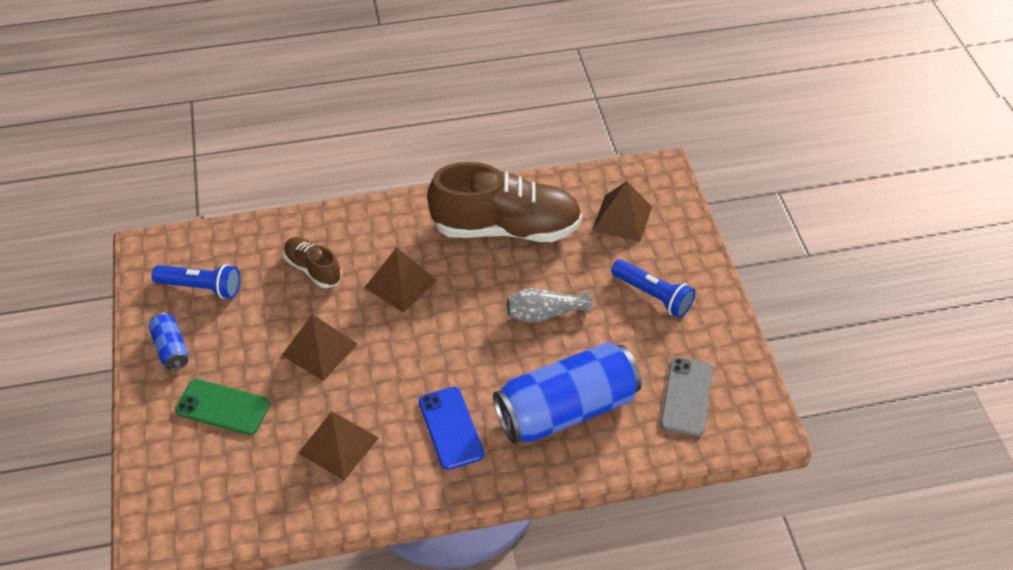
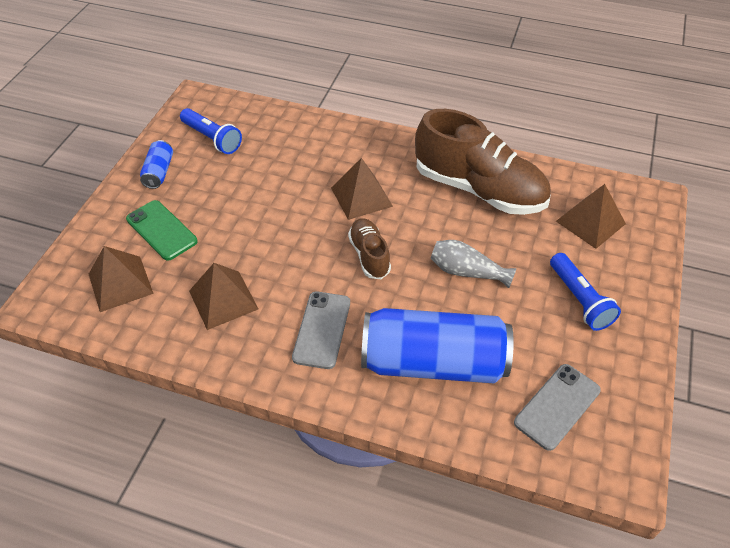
camera: 30 degrees right, 0 degrees up
(313, 269) = (301, 158): brown shoe -> brown shoe (369, 255)
(319, 349) = (263, 219): brown pyramid -> brown pyramid (120, 283)
(451, 428) = (322, 329): blue phone -> grey phone

